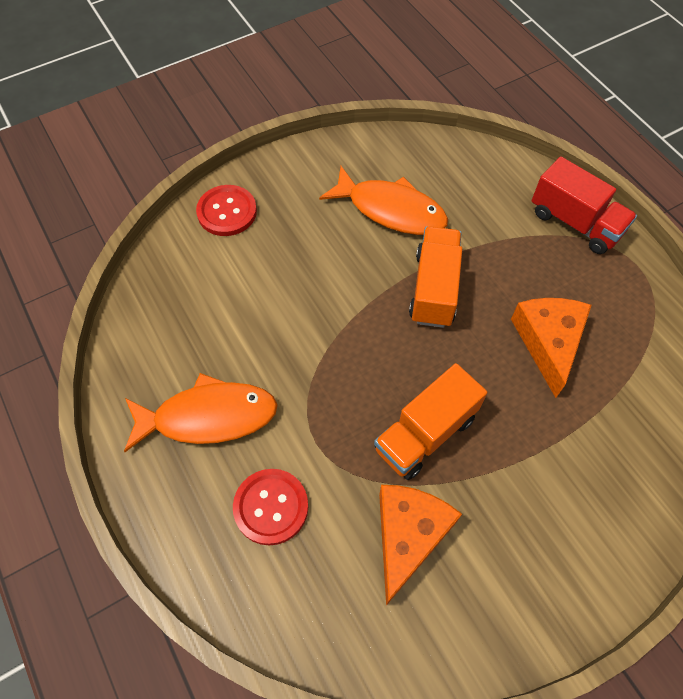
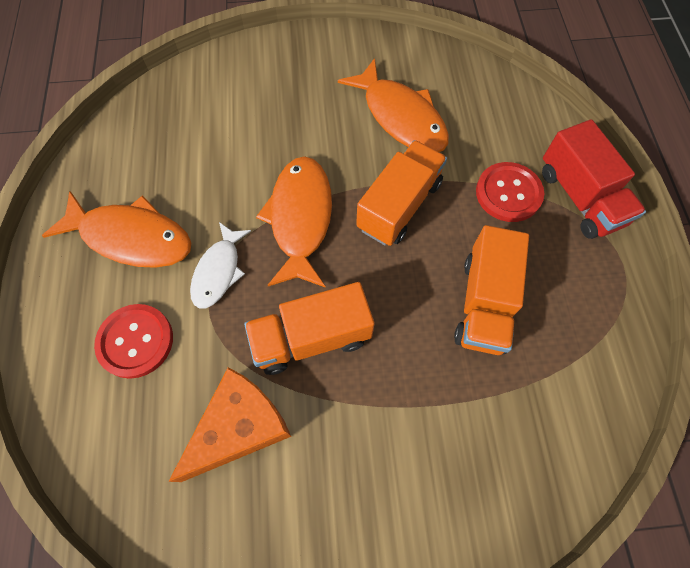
camera: 25 degrees right, 5 degrees up
(227, 212) = (252, 65): red button -> red button (508, 193)
(309, 412) = (218, 271): none -> white fish
(355, 335) = (300, 218): none -> orange fish
(548, 342) = (483, 303): orange cheese -> orange truck

